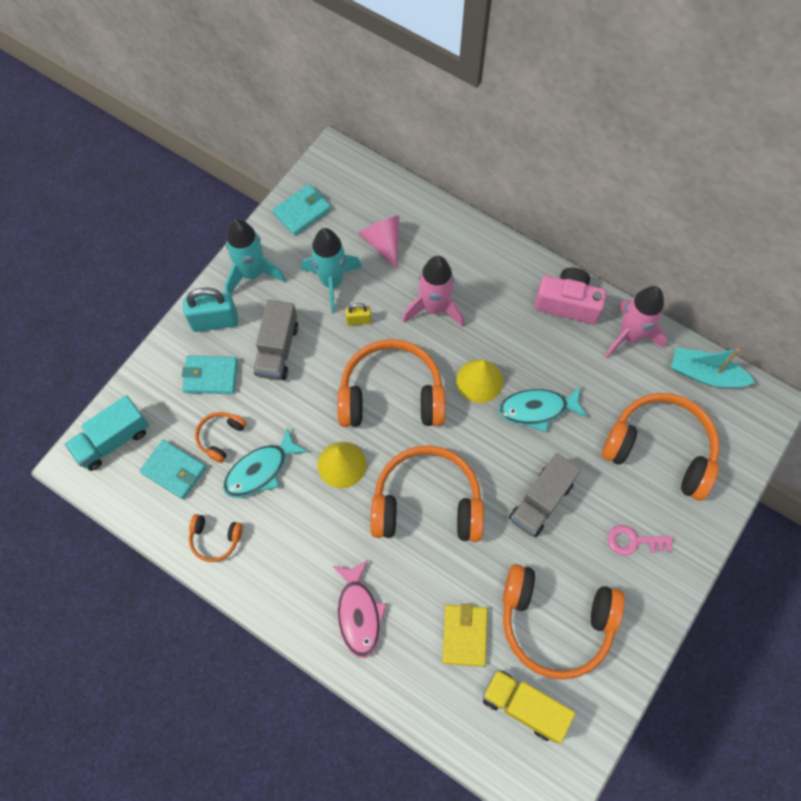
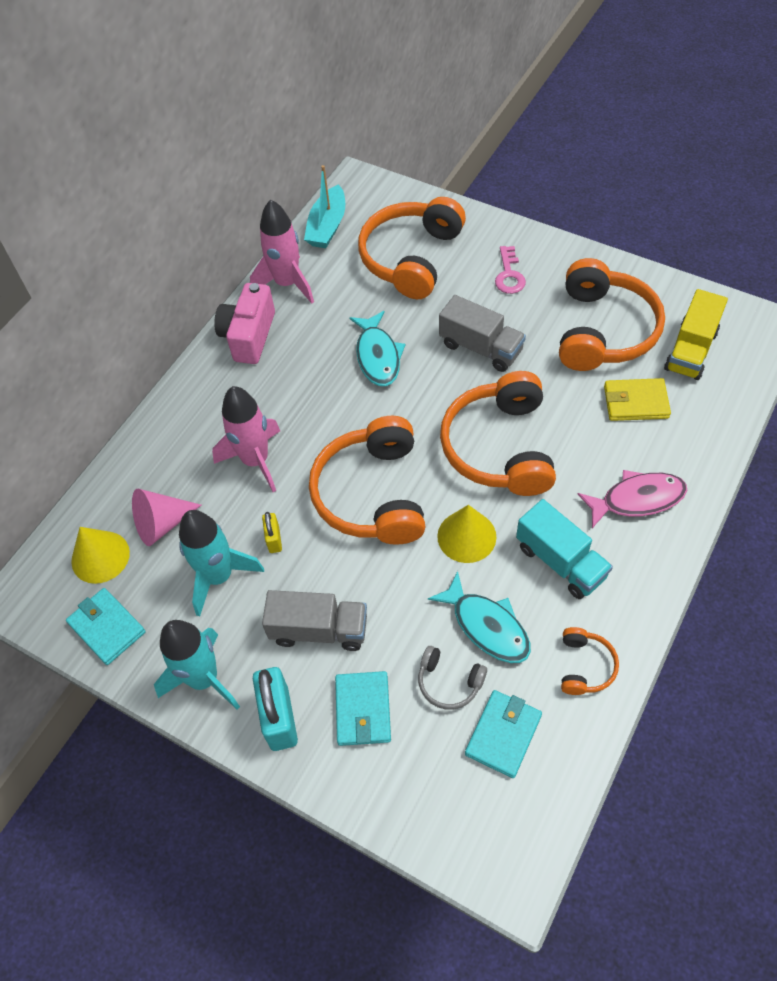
camera: 90 degrees left, 10 degrees down
(113, 440) = (471, 830): turquoise truck -> turquoise truck (560, 561)
(220, 437) = (449, 682): orange headphones -> grey headphones
(479, 380) = (347, 409): yellow cone -> yellow cone (100, 557)

